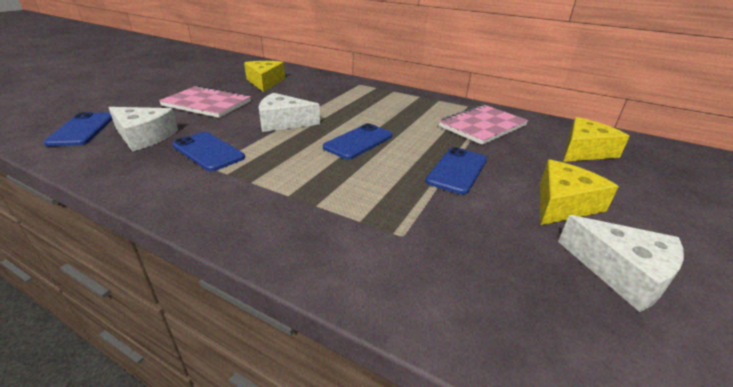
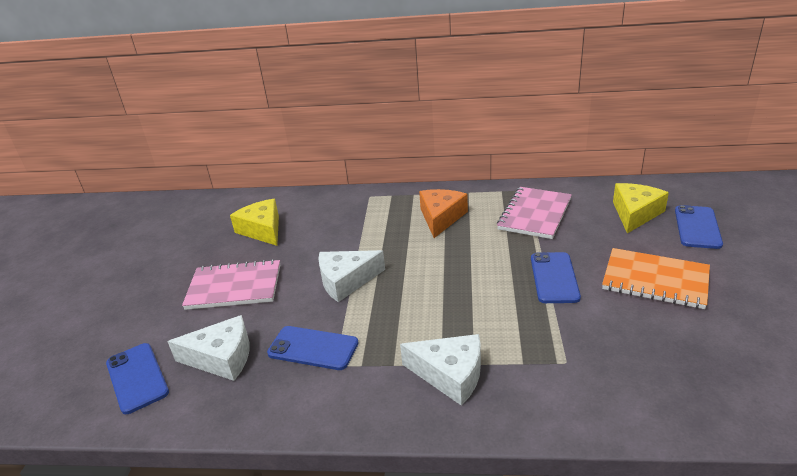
camera: 20 degrees left, 0 degrees up
(358, 142) = (443, 278): blue phone -> blue phone (697, 227)
(399, 108) = (441, 218): none -> orange cheese
(563, 204) = (655, 280): yellow cheese -> orange notebook
(621, 272) = (727, 327): white cheese -> white cheese (450, 375)

